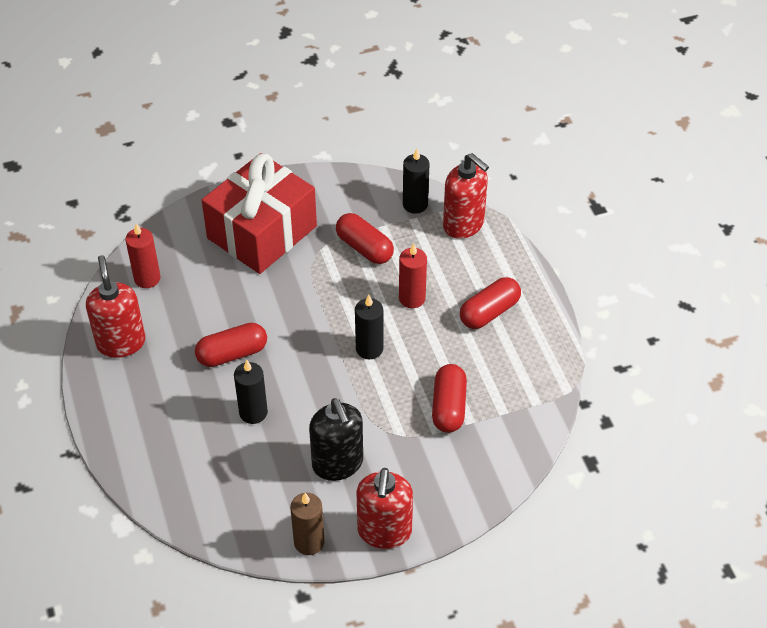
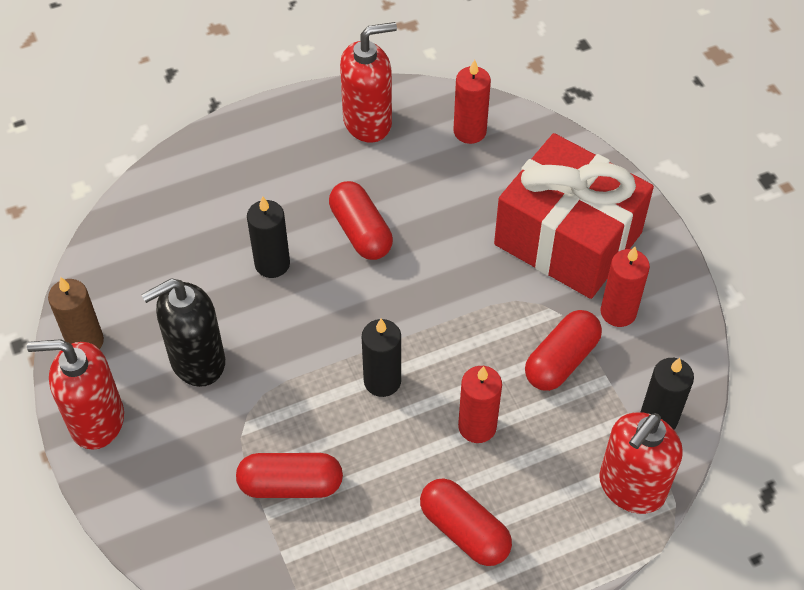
camera: 85 degrees right, 5 degrees up
(329, 213) = (618, 312): none -> red candle

